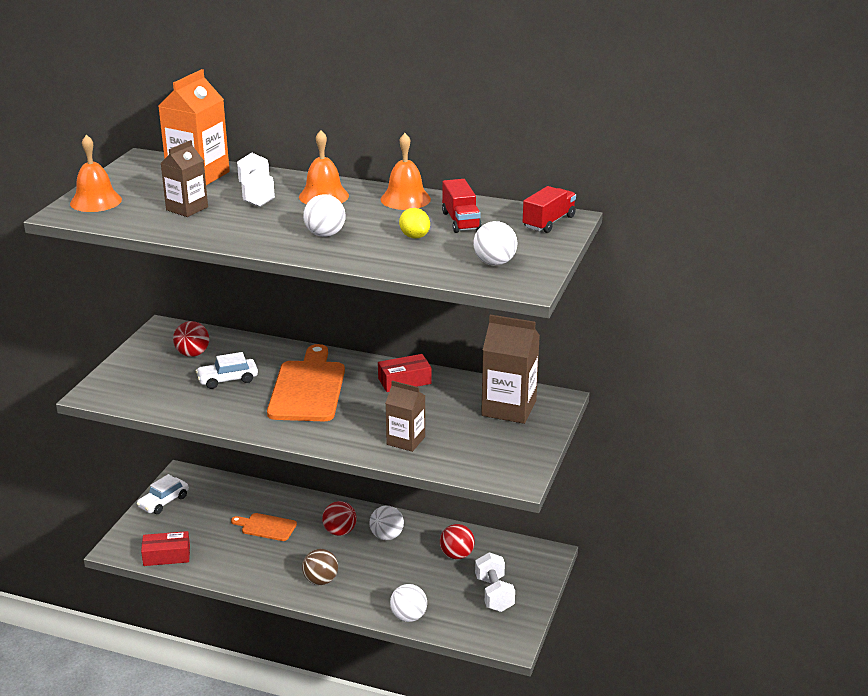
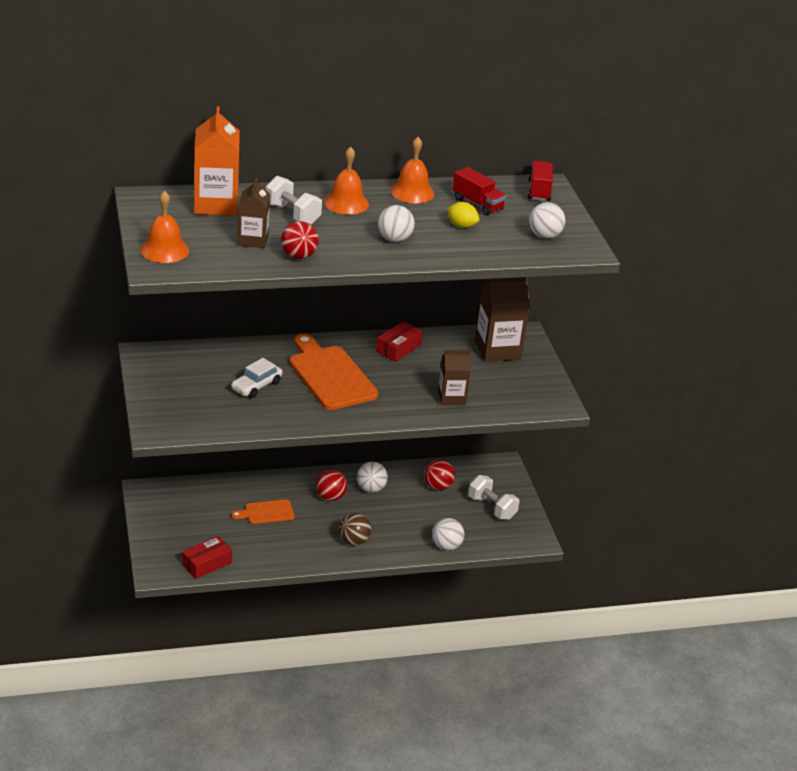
camera: 35 degrees left, 5 degrees up
(163, 502) = (155, 519): white car -> none
(192, 354) = (199, 371): red ball -> red ball (298, 256)

